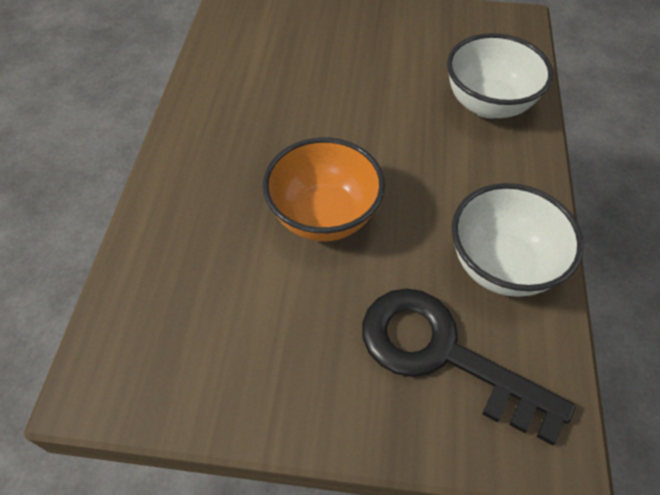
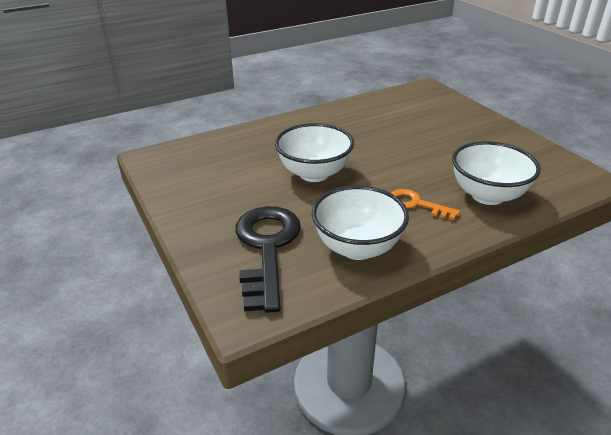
camera: 55 degrees right, 20 degrees down
(324, 216) = (314, 173): orange bowl -> white bowl
(461, 166) = (416, 204): none -> orange key

